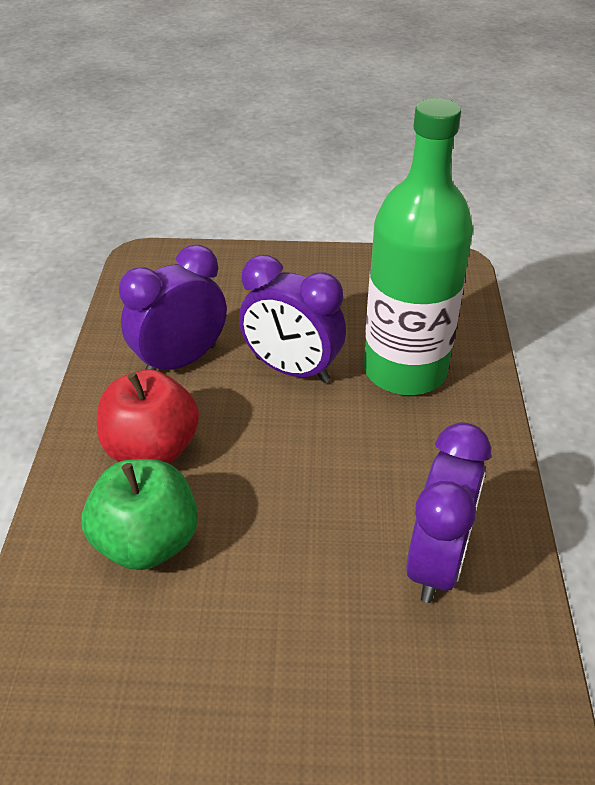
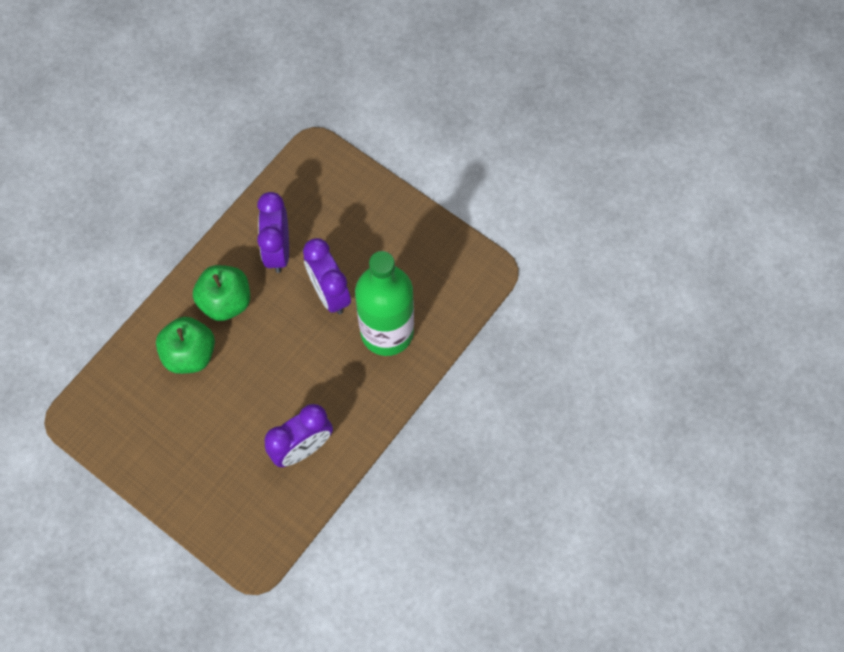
camera: 35 degrees right, 25 degrees up
(152, 449) = (226, 301): red apple -> green apple
(180, 361) = (278, 250): purple clock -> purple clock turned 90 degrees counterclockwise

